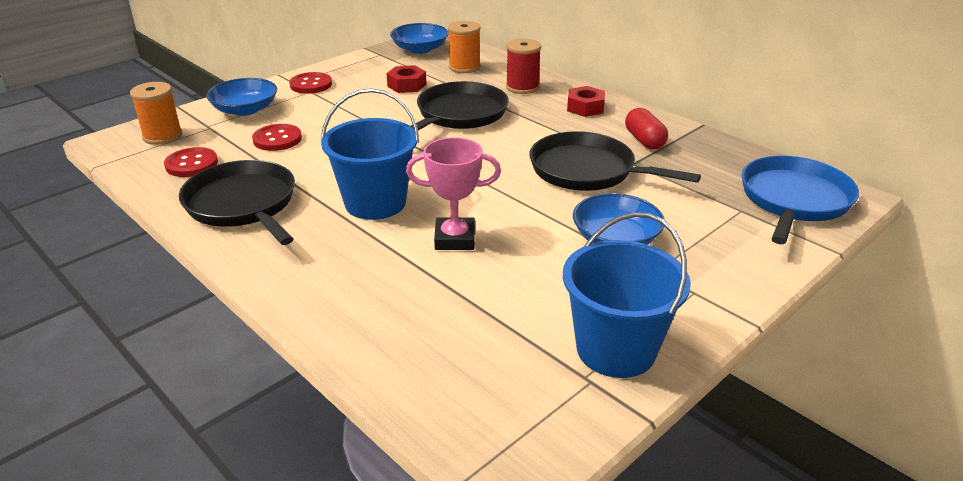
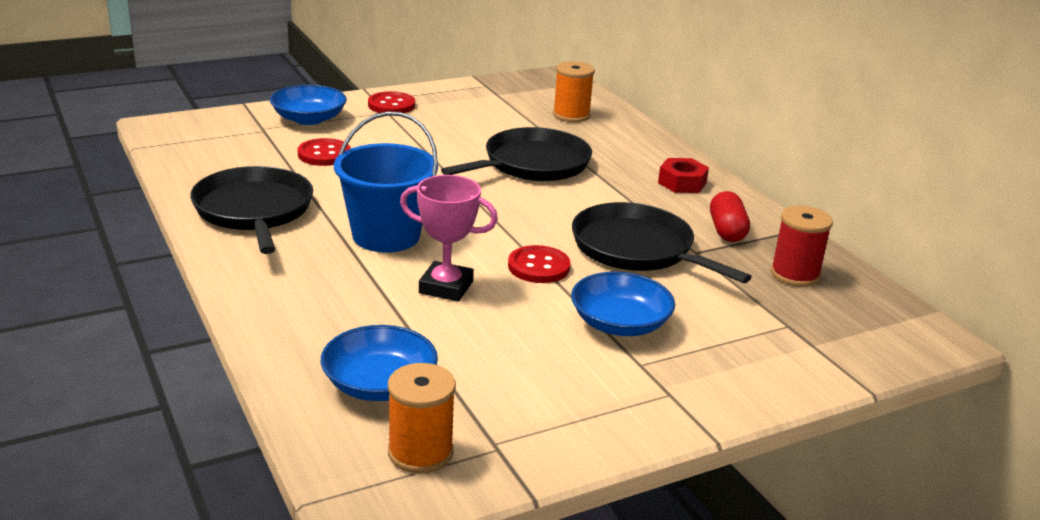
camera: 15 degrees right, 5 degrees down
(162, 136) = (213, 130): orange spool -> orange spool (420, 452)
(191, 164) = (226, 163): red button -> red button (538, 267)
(406, 85) = (494, 123): red nut -> none
(420, 49) = (533, 87): blue bowl -> blue bowl (379, 384)
(522, 87) = (623, 148): red spool -> red spool (795, 274)
(616, 349) = (544, 427): blue bucket -> none
(794, 200) = (861, 328): blue pan -> none

